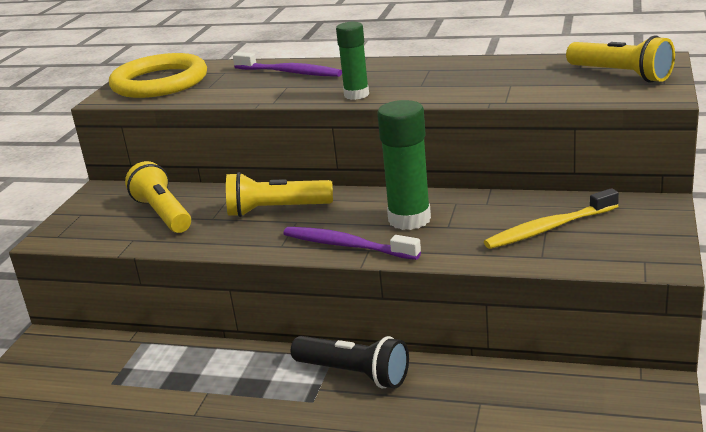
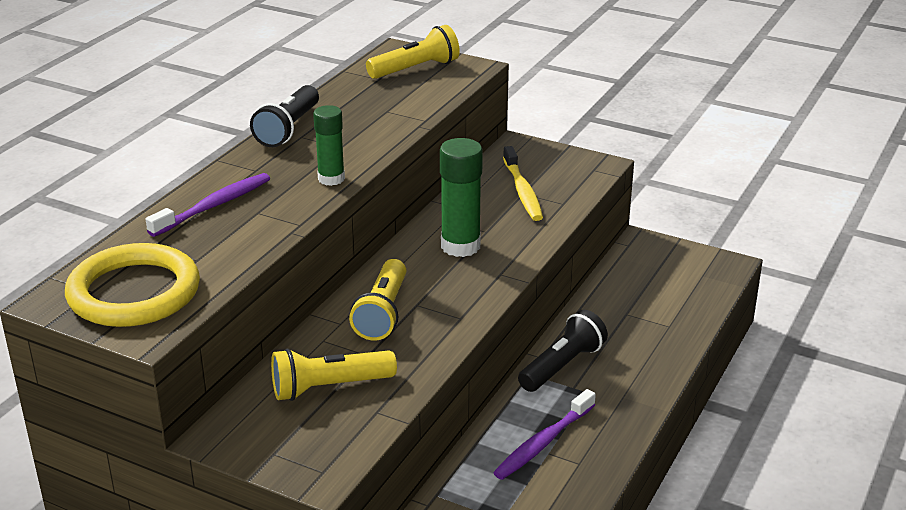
camera: 80 degrees left, 5 degrees up
(347, 246) = (486, 283): purple toothbrush -> purple toothbrush (543, 443)
(438, 62) = (288, 129): none -> black flashlight

